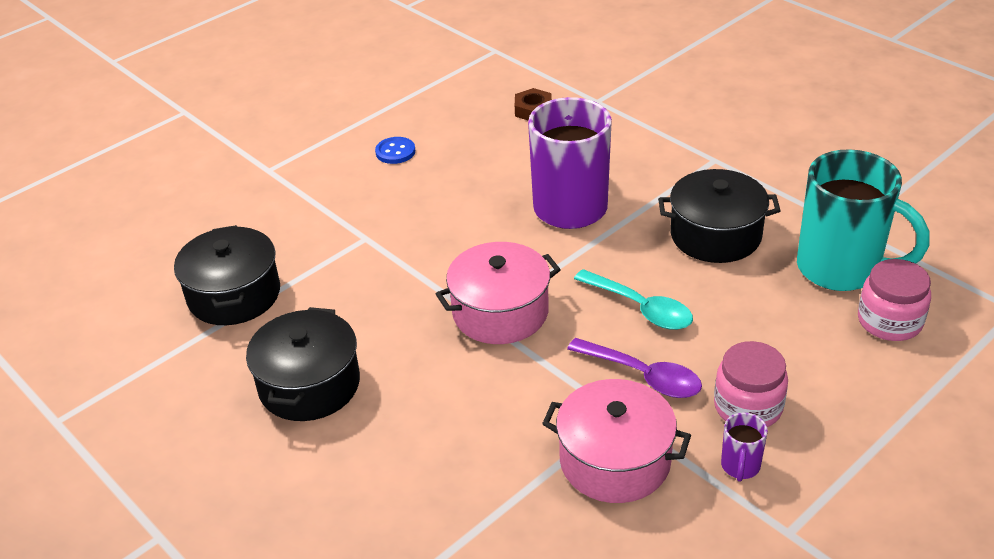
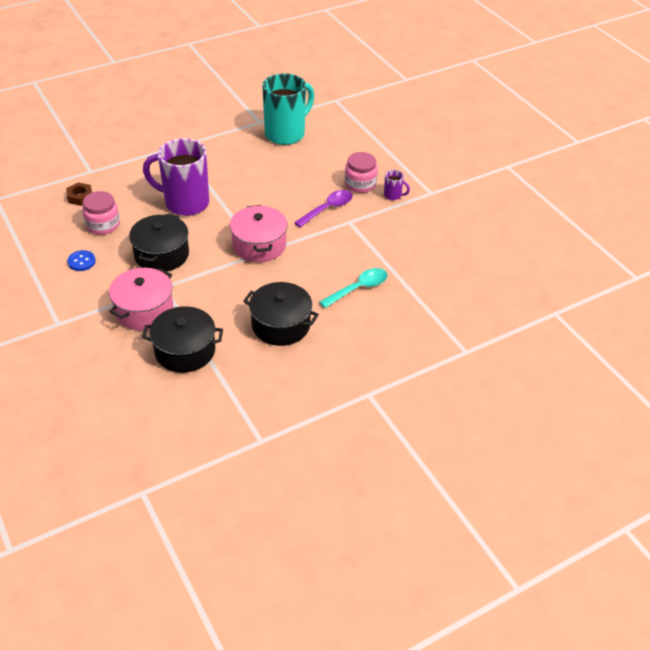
camera: 80 degrees left, 5 degrees up
(615, 460) = (376, 229): pink pot -> pink pot (144, 310)
(641, 308) = (281, 198): turquoise spoon -> turquoise spoon (359, 288)
(715, 235) = (240, 162): black pot -> black pot (161, 254)
(889, 321) = (326, 132): pink jar -> pink jar (103, 225)

